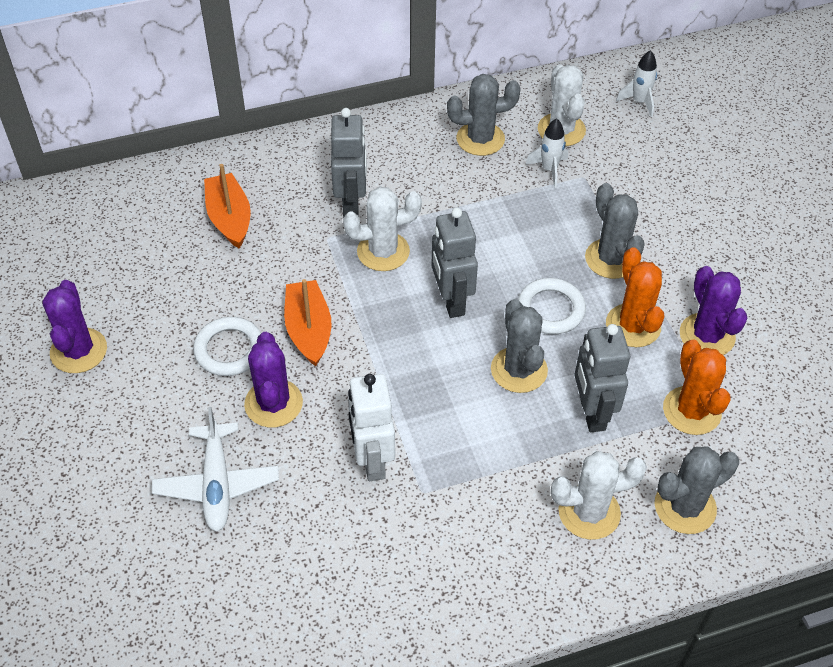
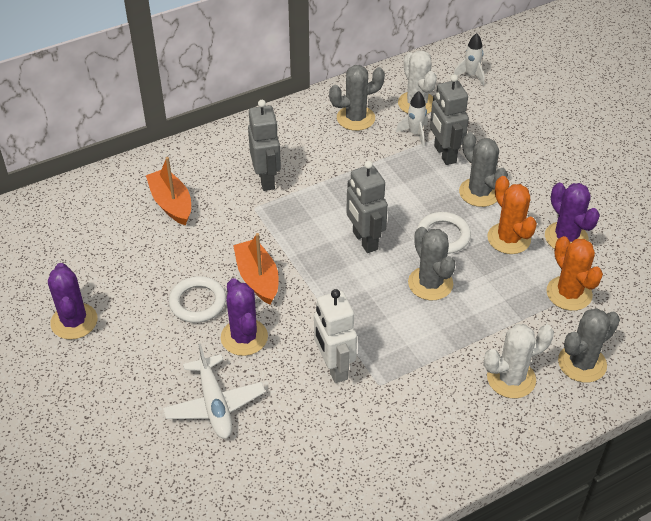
camera: 10 degrees left, 5 degrees down
(383, 251) = (301, 212): white cactus -> none
(591, 413) = (494, 306): grey robot -> grey robot (444, 154)

